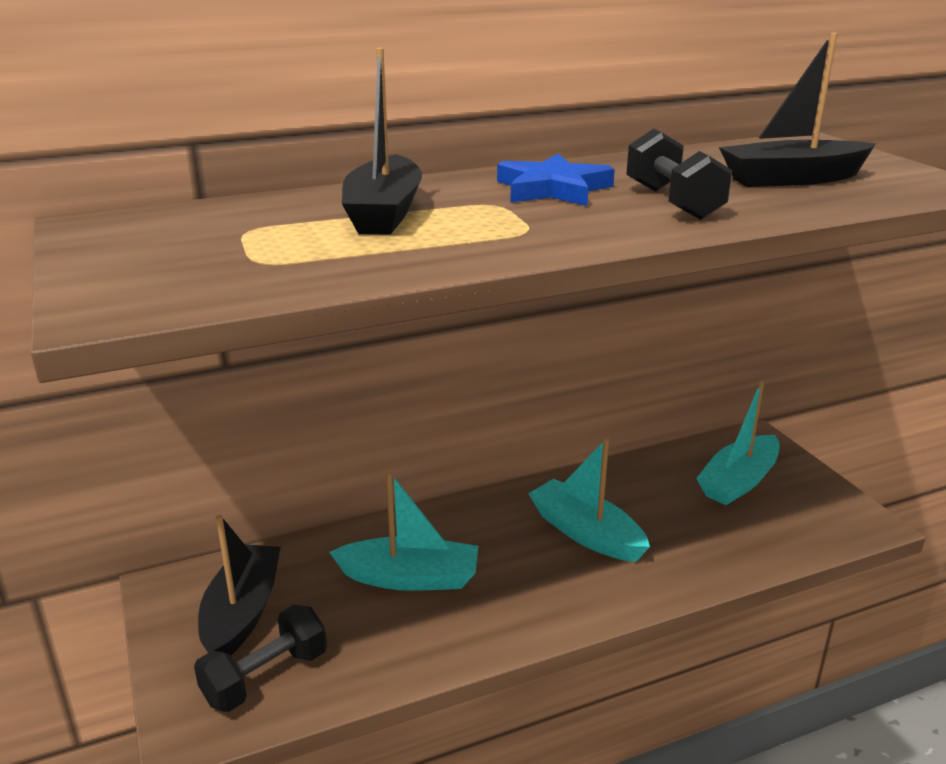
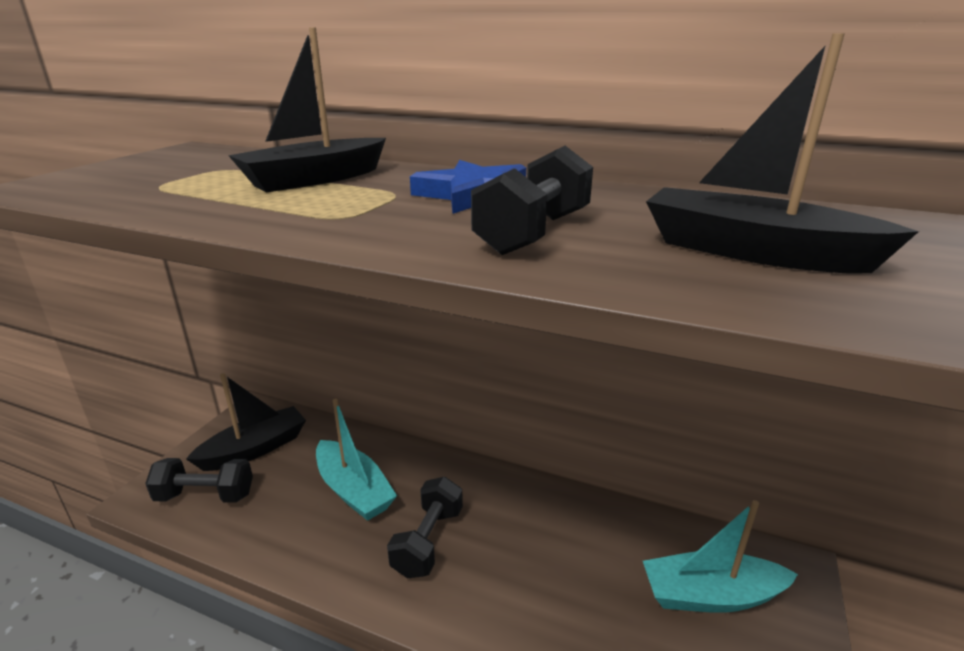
camera: 45 degrees right, 0 degrees up
(532, 569) = (428, 541): none -> black dumbbell
(586, 533) = (505, 543): turquoise boat -> none

